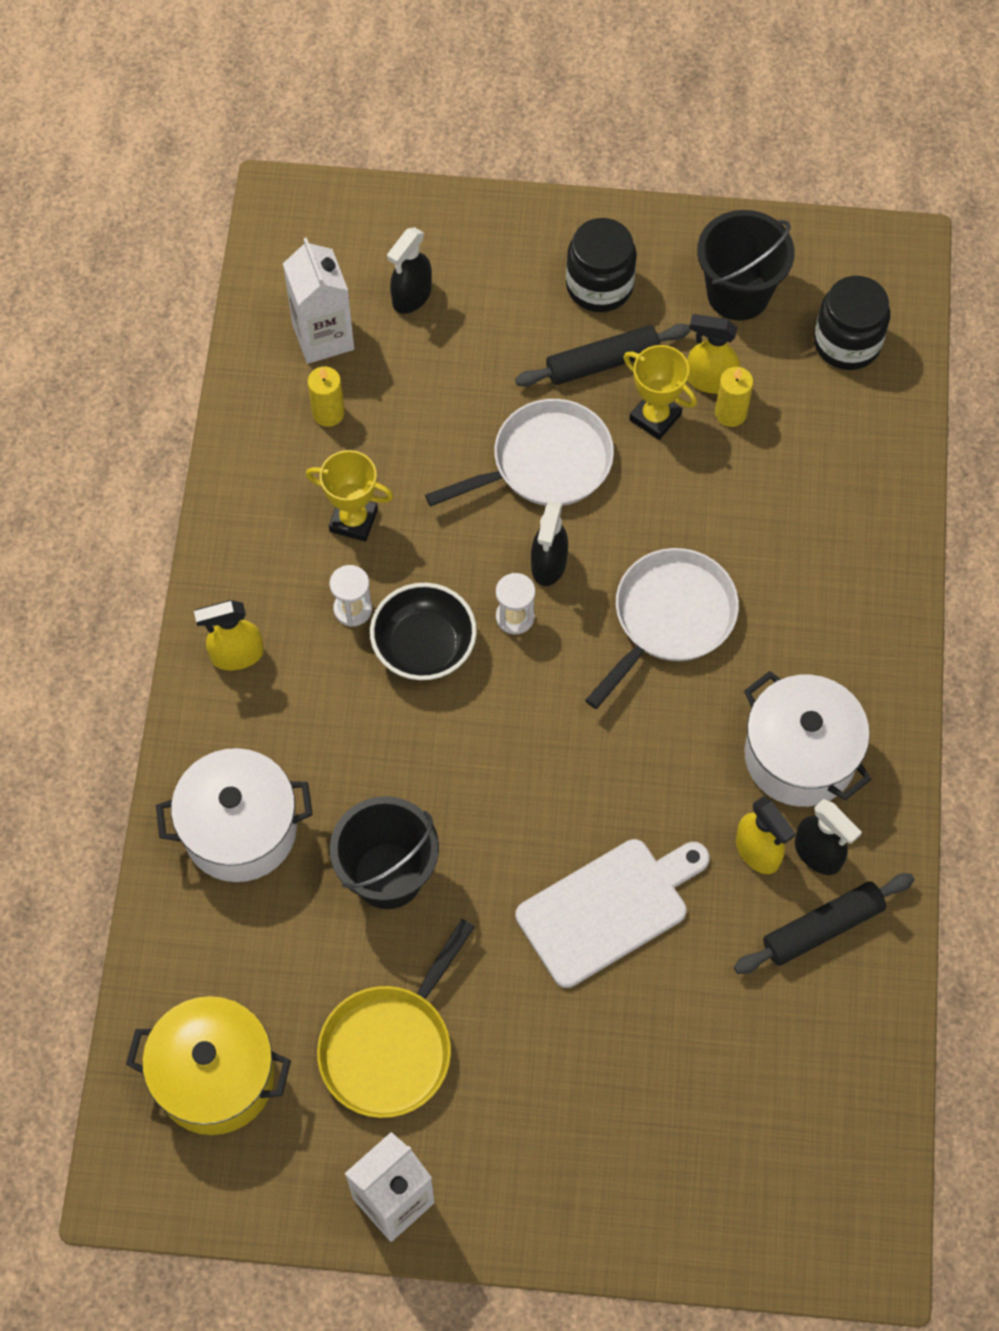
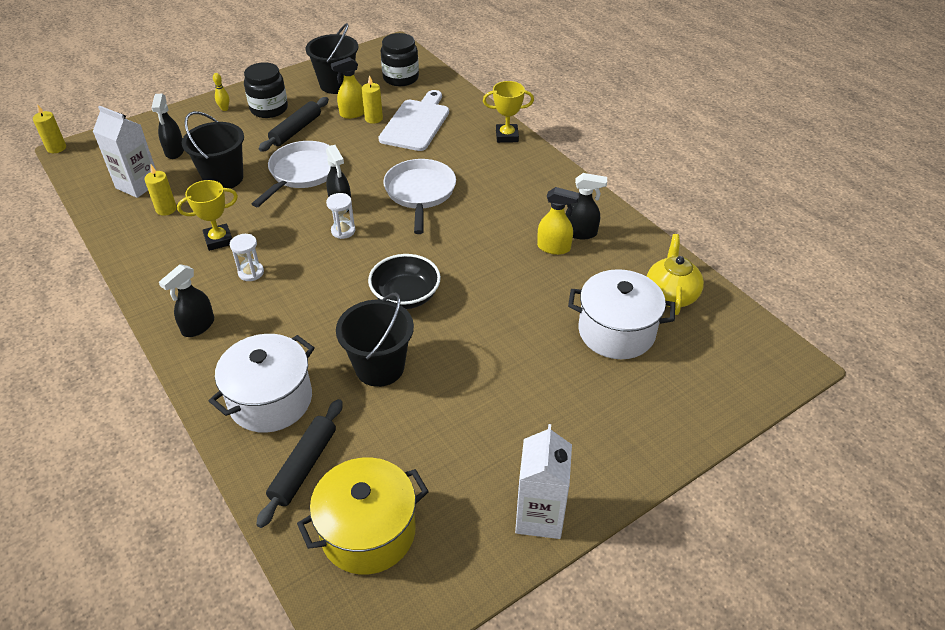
camera: 40 degrees left, 20 degrees down
(236, 655) = (198, 326): yellow spray bottle -> black spray bottle
(268, 182) = (56, 148): none -> yellow candle
(390, 1047) = (460, 442): yellow pan -> none
(424, 646) = (305, 266): black bowl -> black bowl (405, 296)
(437, 400) = (223, 178): none -> black bucket
(538, 243) = (224, 109): none -> yellow bowling pin
(608, 909) = (510, 310): white cutting board -> white cutting board (416, 123)
(655, 417) = (340, 135): yellow trophy -> yellow trophy (507, 136)
(800, 756) = (532, 206): white pot -> white pot (616, 332)
(822, 928) = (614, 256): black rolling pin -> black rolling pin (303, 466)
(831, 1044) = (671, 295): none -> yellow teapot

